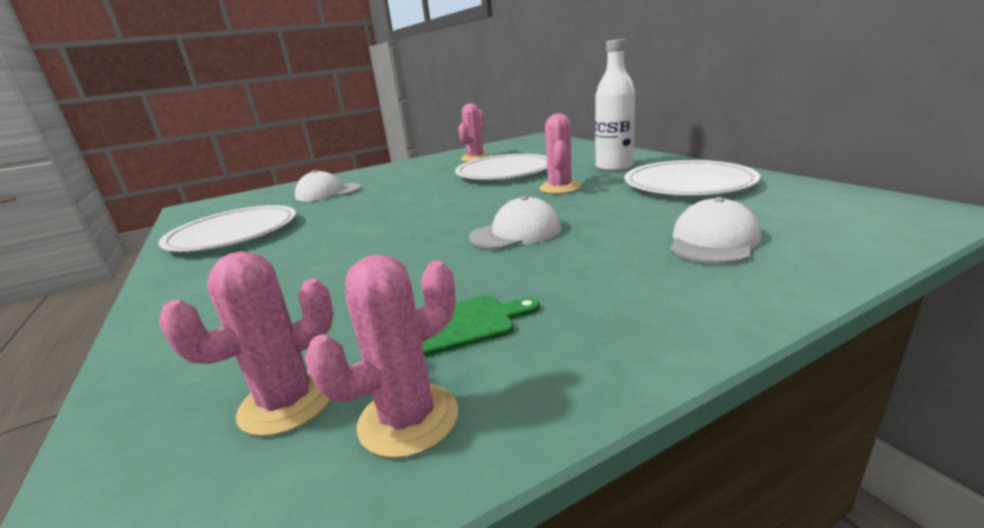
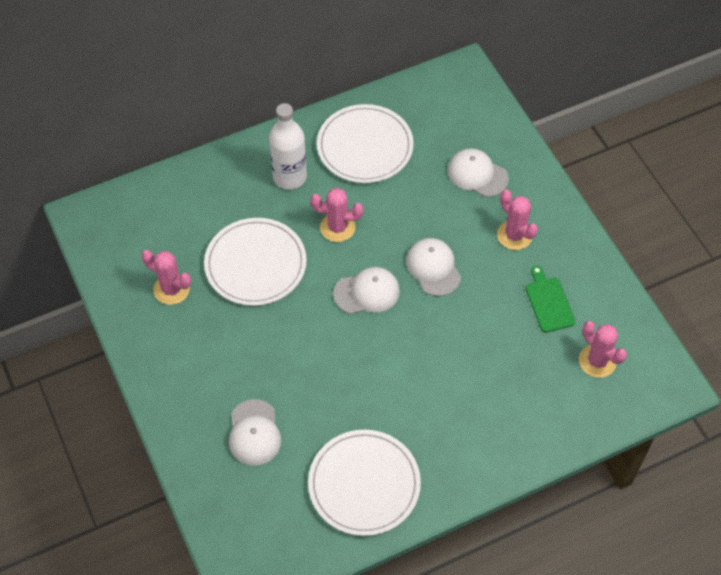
camera: 90 degrees left, 35 degrees up
(408, 419) = (609, 316): pink cactus -> pink cactus (514, 235)
(474, 208) = (367, 292): none -> white cap

